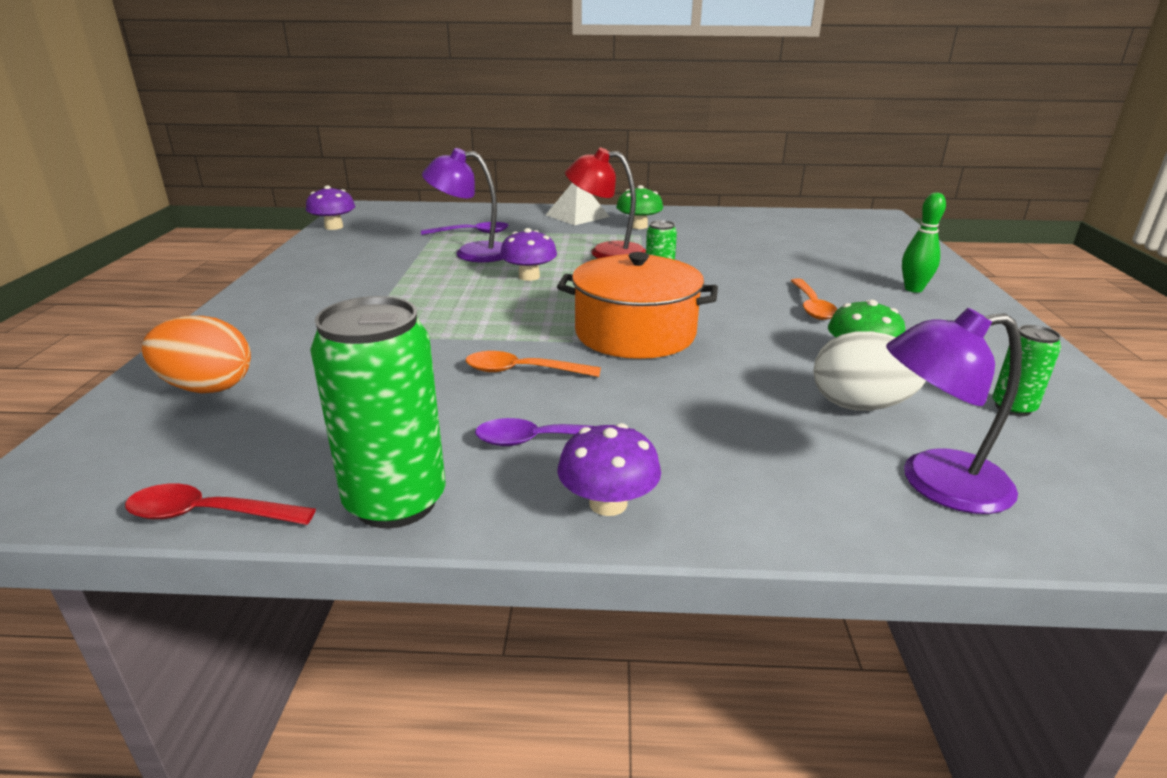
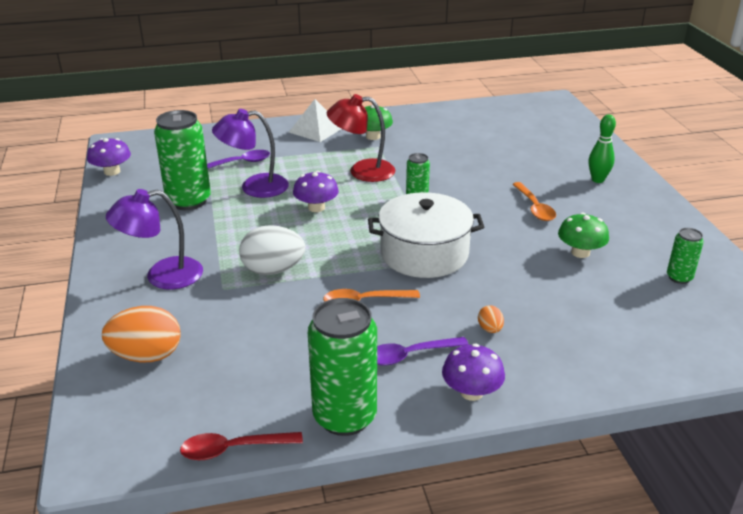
camera: 15 degrees left, 5 degrees up
(390, 256) = (188, 201): none -> green can
(635, 333) = (424, 253): orange pot -> white pot
(681, 427) = (490, 329): none -> orange egg
(860, 406) = (591, 292): white egg -> white egg (273, 270)
(935, 483) = (647, 342): purple lamp -> purple lamp (162, 276)

